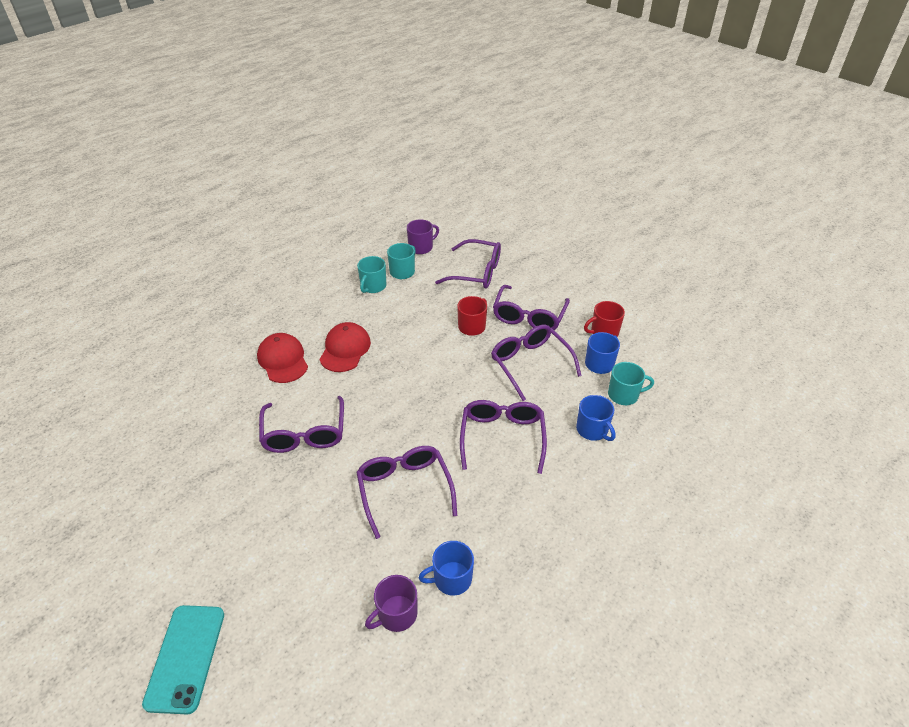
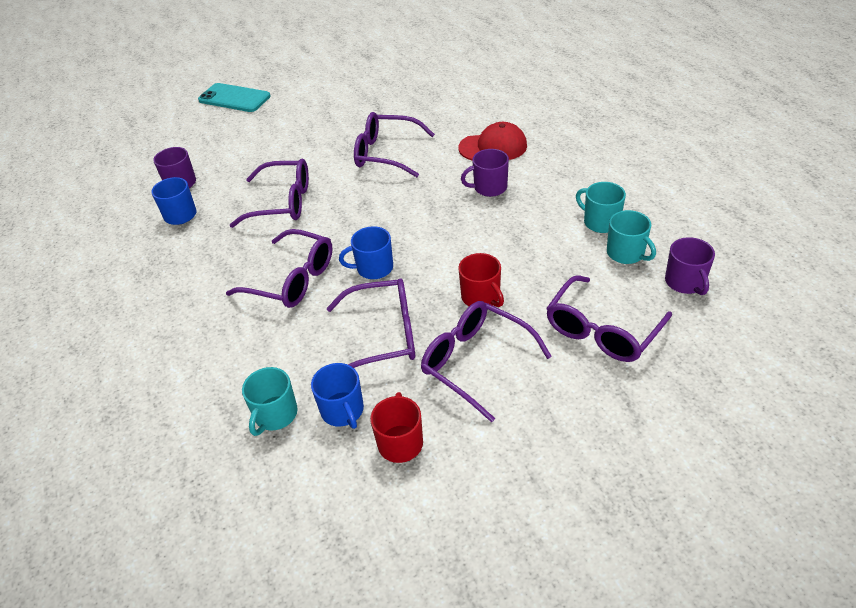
camera: 115 degrees right, 0 degrees up
(345, 349) = (489, 188): red cap -> purple mug
(592, 430) = (247, 360): blue mug -> blue mug (374, 268)

